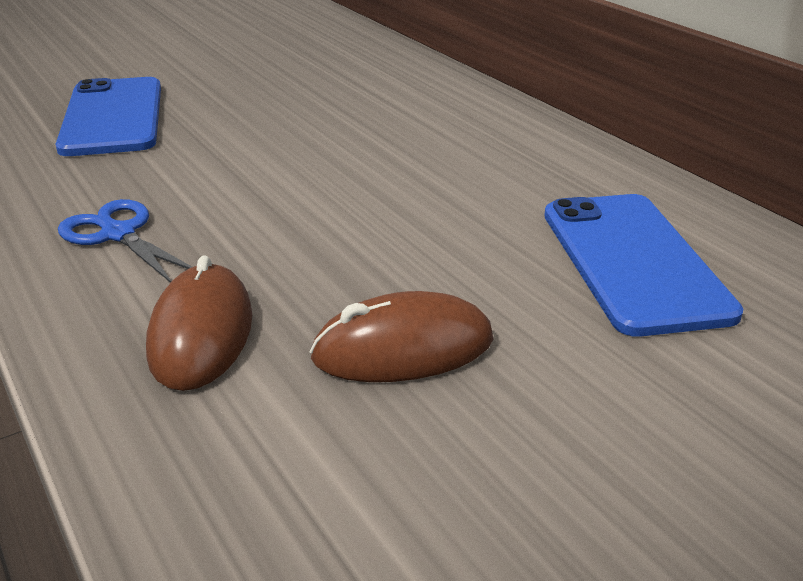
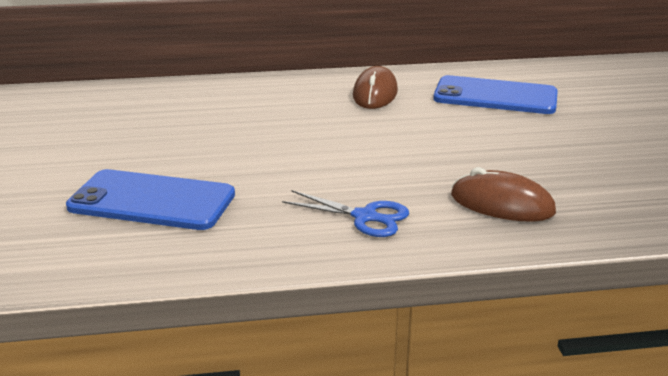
camera: 65 degrees left, 5 degrees down
(118, 234) = (365, 217): blue scissors -> blue scissors turned 135 degrees counterclockwise
(403, 348) = (541, 158): brown mouse -> brown mouse (375, 93)

